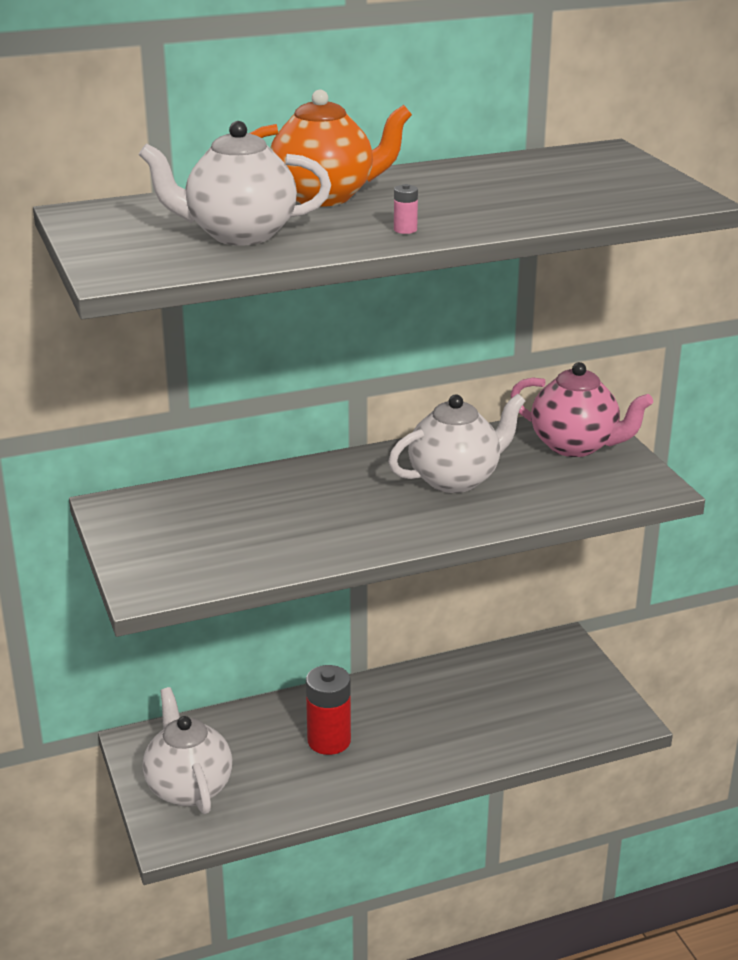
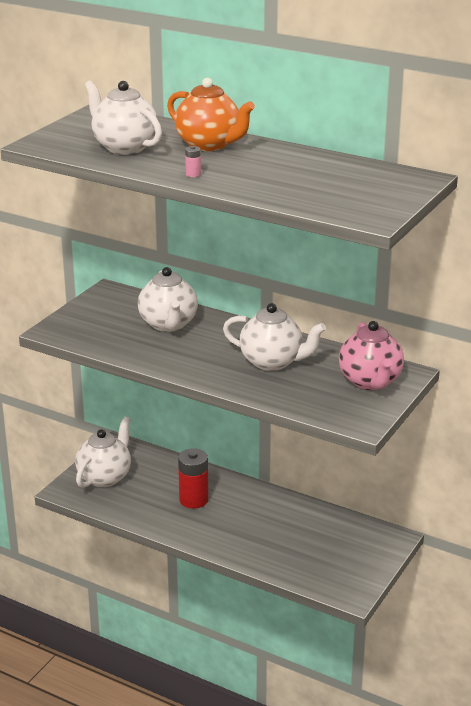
camera: 50 degrees right, 0 degrees up
(266, 503) = (168, 324): none -> white teapot

